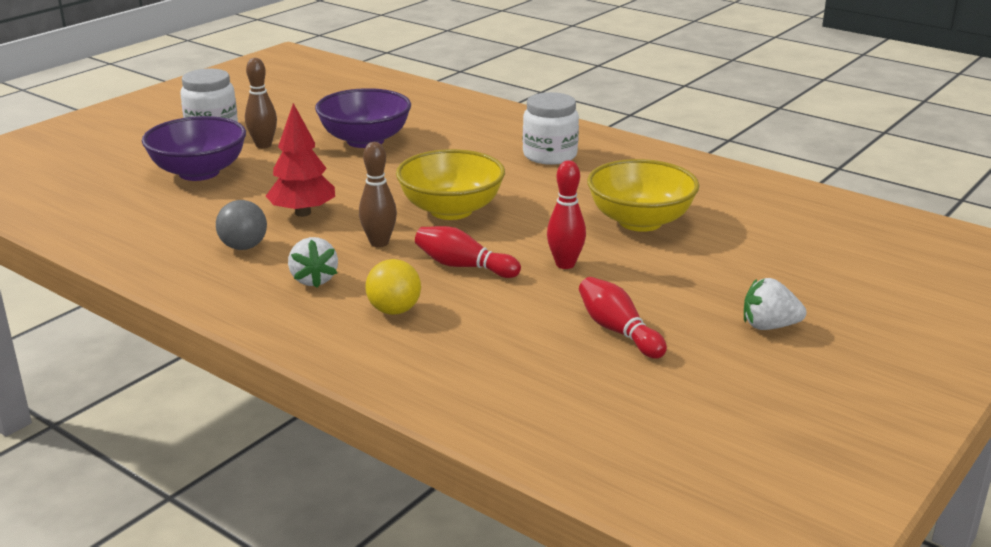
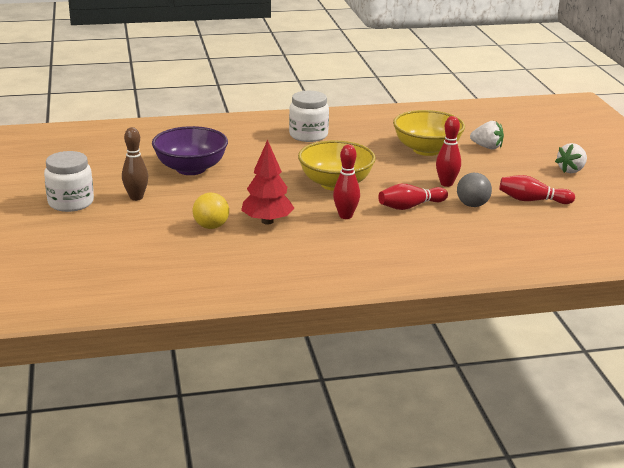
camera: 50 degrees left, 0 degrees up
(199, 172) = (142, 230): purple bowl -> none
(244, 247) = (286, 253): grey ball -> grey ball (472, 205)
(314, 280) = (364, 248): white strawberry -> white strawberry (487, 147)
(379, 243) = (345, 216): brown bowling pin -> red bowling pin
(394, 310) = (434, 241): yellow ball -> yellow ball (211, 226)

